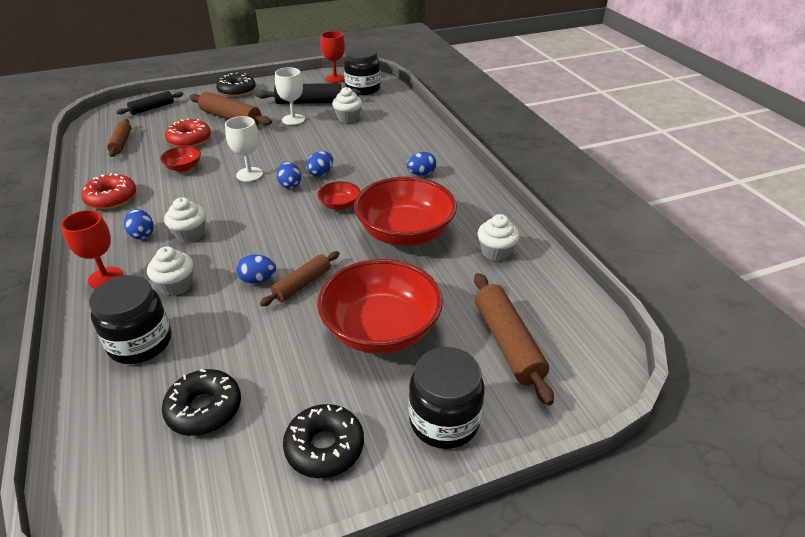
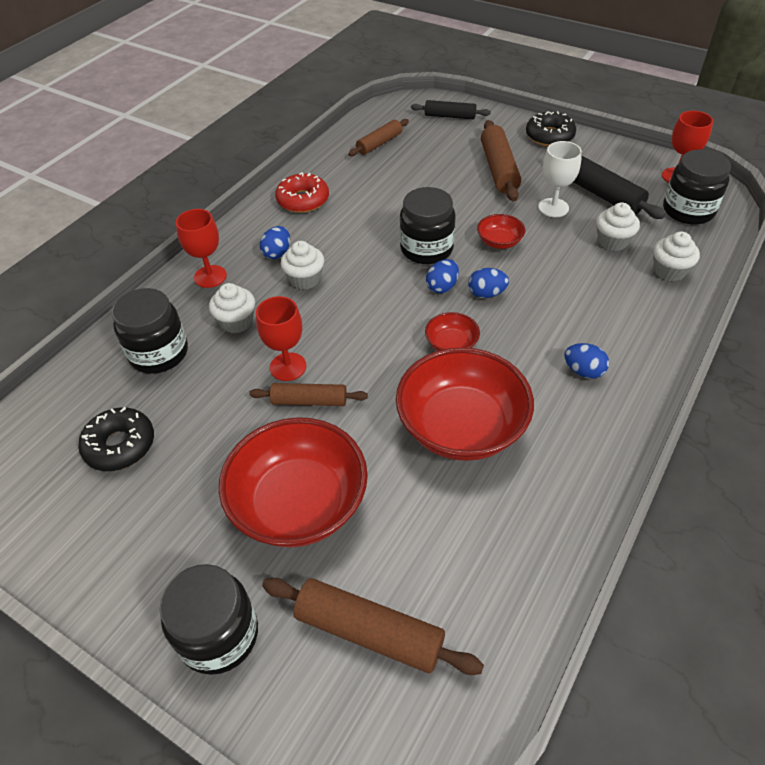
camera: 55 degrees right, 10 degrees up
(183, 167) = (388, 203): red bowl -> red bowl (499, 242)
(189, 140) = (432, 174): red donut -> none
(249, 174) = (426, 249): white goblet -> black jar
(258, 280) = (288, 367): blue egg -> red goblet
(324, 447) = (131, 557): black donut -> none
(496, 251) = (513, 531): white cupcake -> white cupcake (669, 271)
(508, 343) = (369, 632): brown rolling pin -> brown rolling pin turned 75 degrees clockwise

